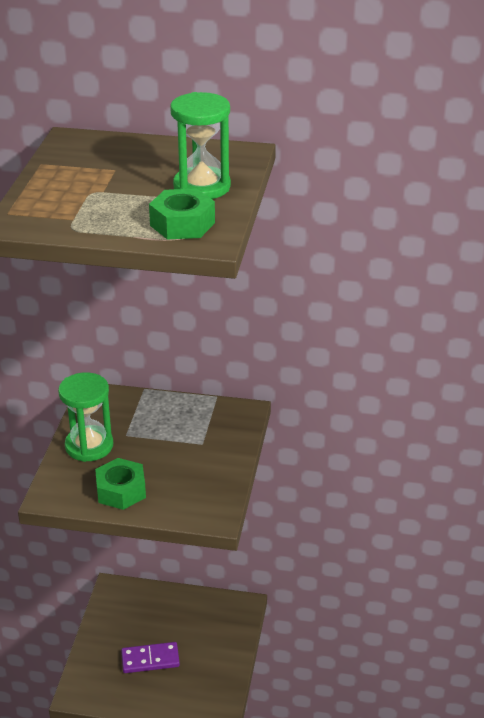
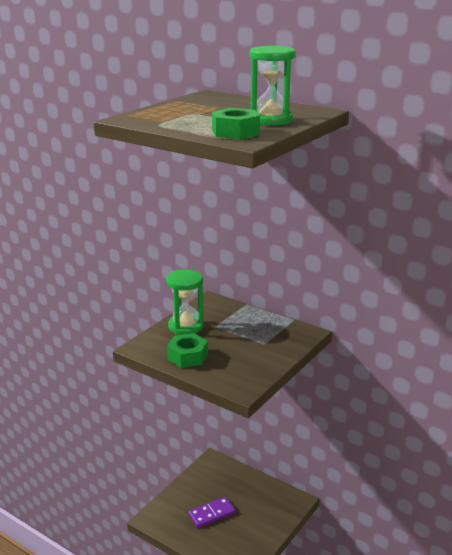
camera: 25 degrees right, 10 degrees down
(150, 660) = (212, 514): purple domino -> purple domino turned 45 degrees counterclockwise

